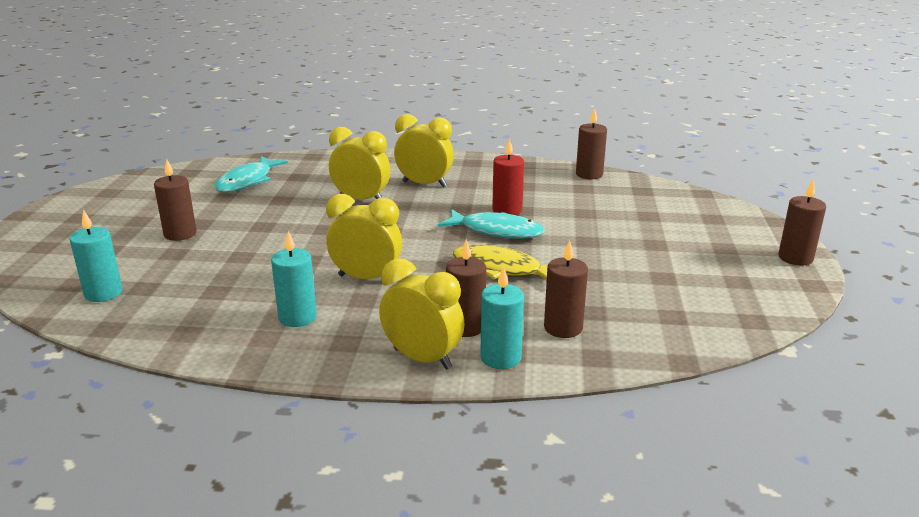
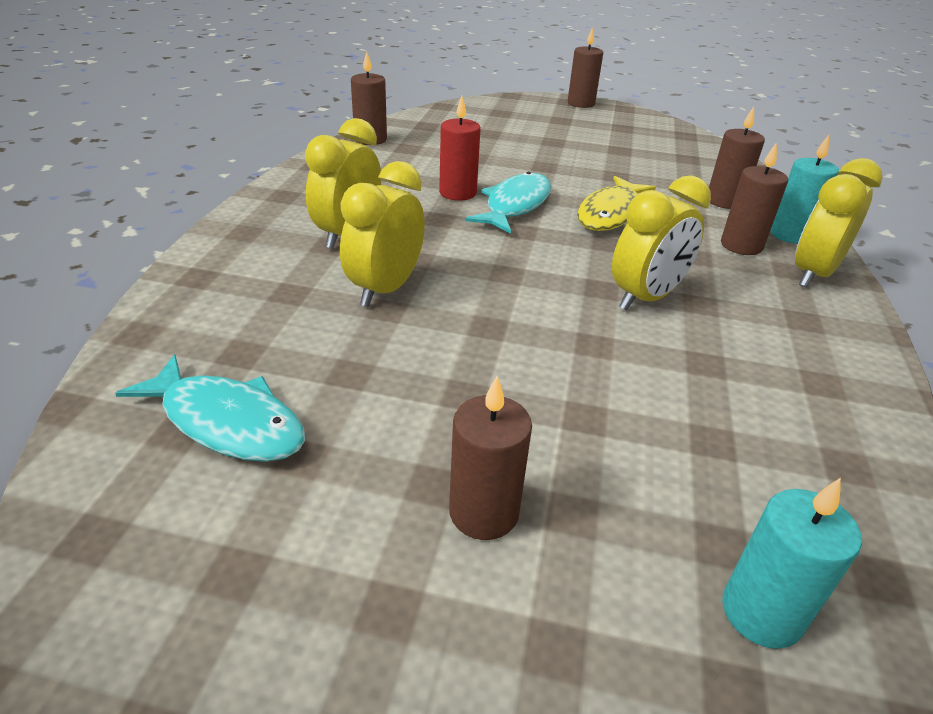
camera: 85 degrees left, 10 degrees up
(297, 317) = (762, 355): turquoise candle -> none
(366, 278) = (646, 298): yellow clock -> yellow clock turned 150 degrees counterclockwise

